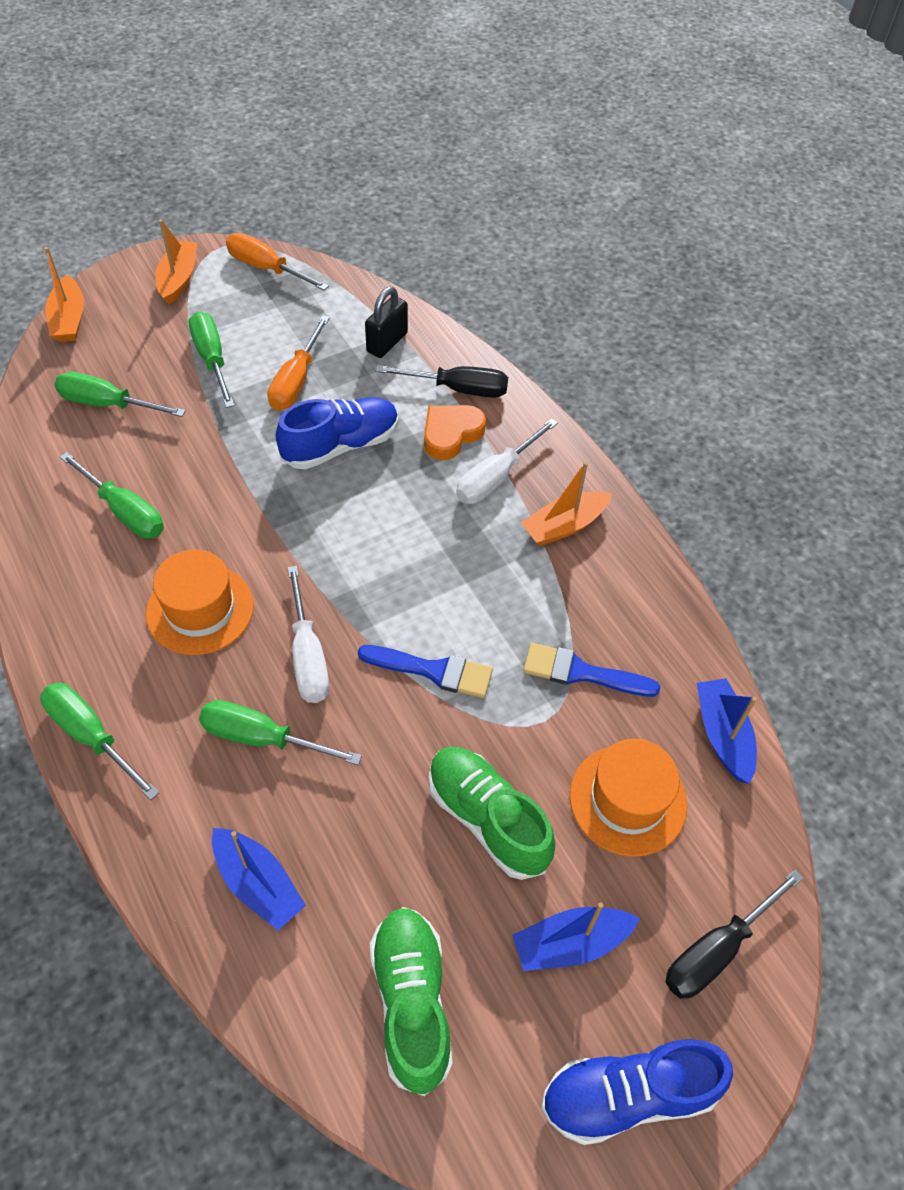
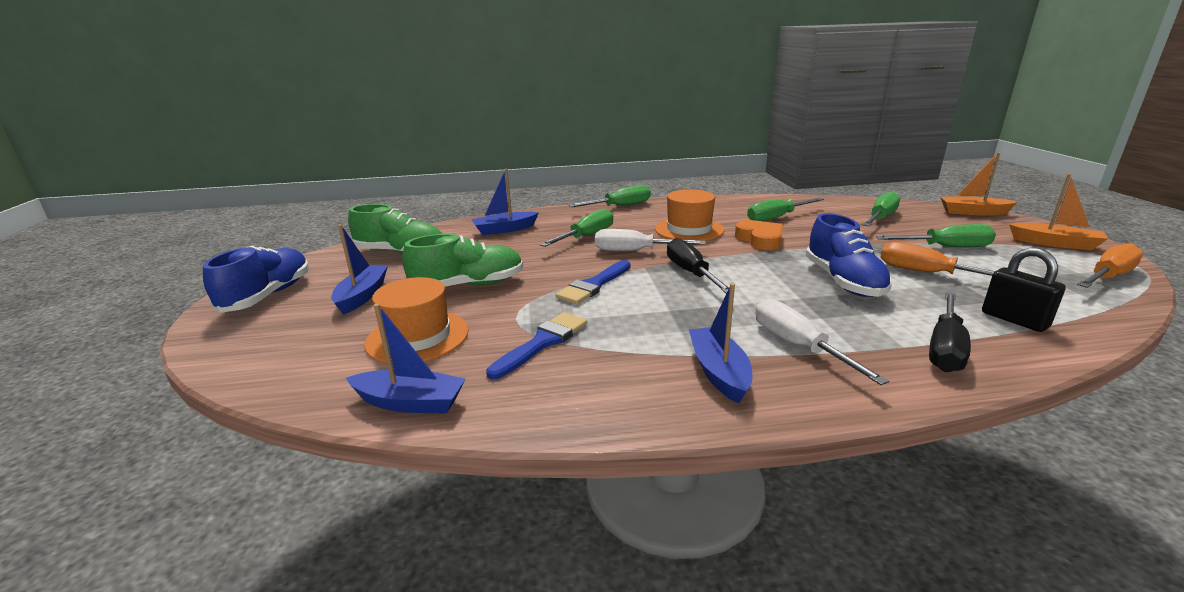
camera: 115 degrees right, 30 degrees down
(451, 434) = (865, 332): orange heart -> orange heart (760, 239)
(564, 526) = (719, 372): orange boat -> blue boat
(716, 950) = (276, 344): black screwdriver -> black screwdriver (691, 273)

